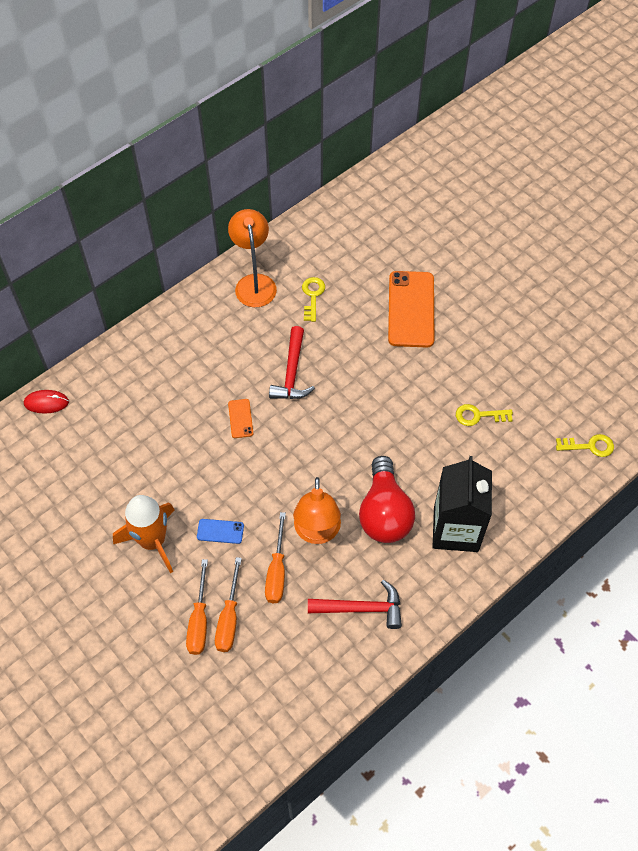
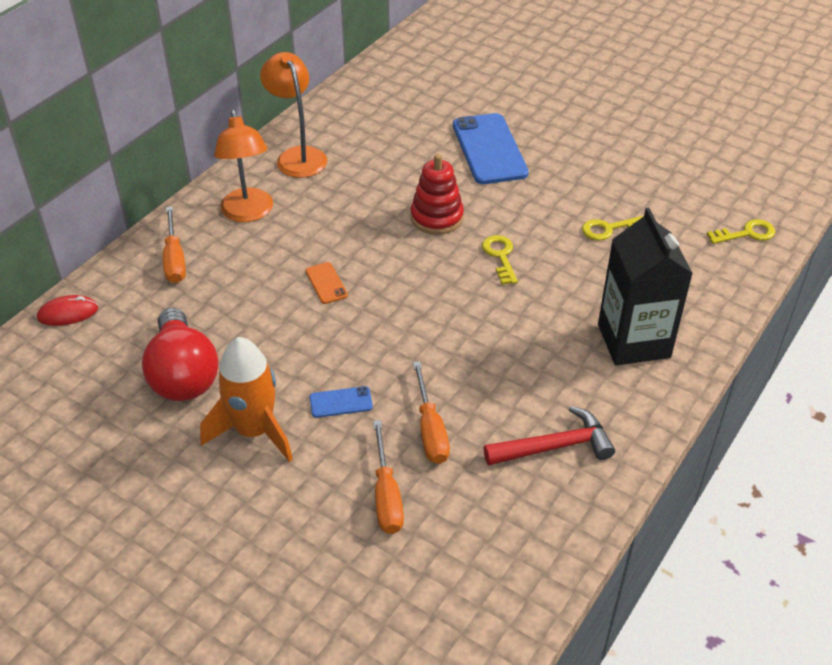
camera: 15 degrees left, 15 degrees down
(199, 621) = (347, 507): orange screwdriver -> orange screwdriver (174, 259)
(292, 372) = (373, 228): red hammer -> none
(312, 296) = (371, 156): yellow key -> yellow key (500, 256)
(317, 532) = (465, 378): orange lamp -> orange lamp (248, 213)
(345, 372) = (436, 217): none -> red stacking toy
(384, 513) = (540, 342): red light bulb -> red light bulb (183, 374)
(411, 309) = (489, 149): orange phone -> blue phone

